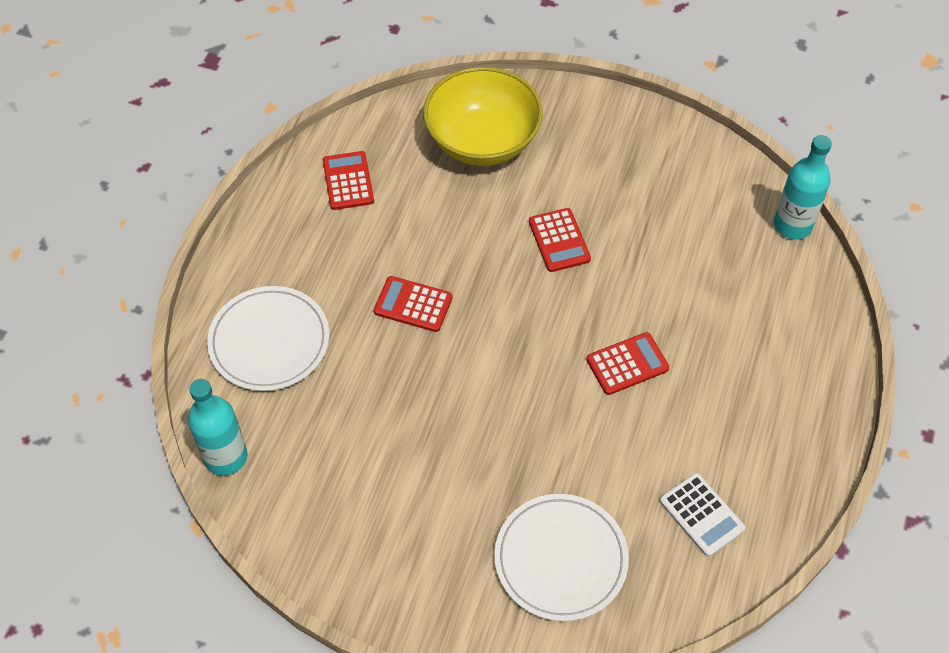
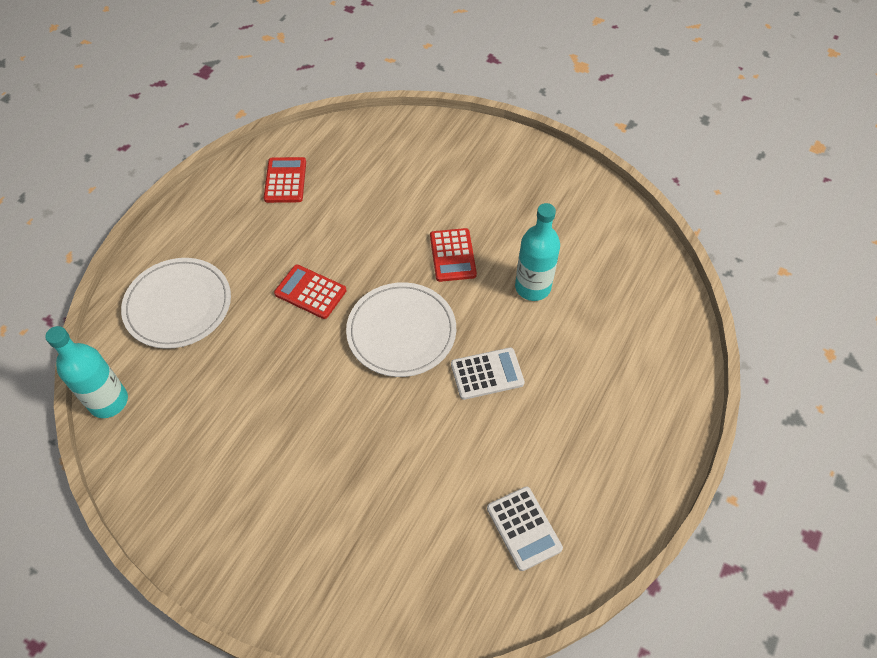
camera: 10 degrees right, 0 degrees up
(482, 141) = (408, 163): yellow bowl -> none
(560, 559) = (380, 548): white plate -> white plate (401, 331)
(627, 364) = (487, 374): red calculator -> white calculator
(792, 225) = (666, 271): turquoise bottle -> turquoise bottle (532, 287)

